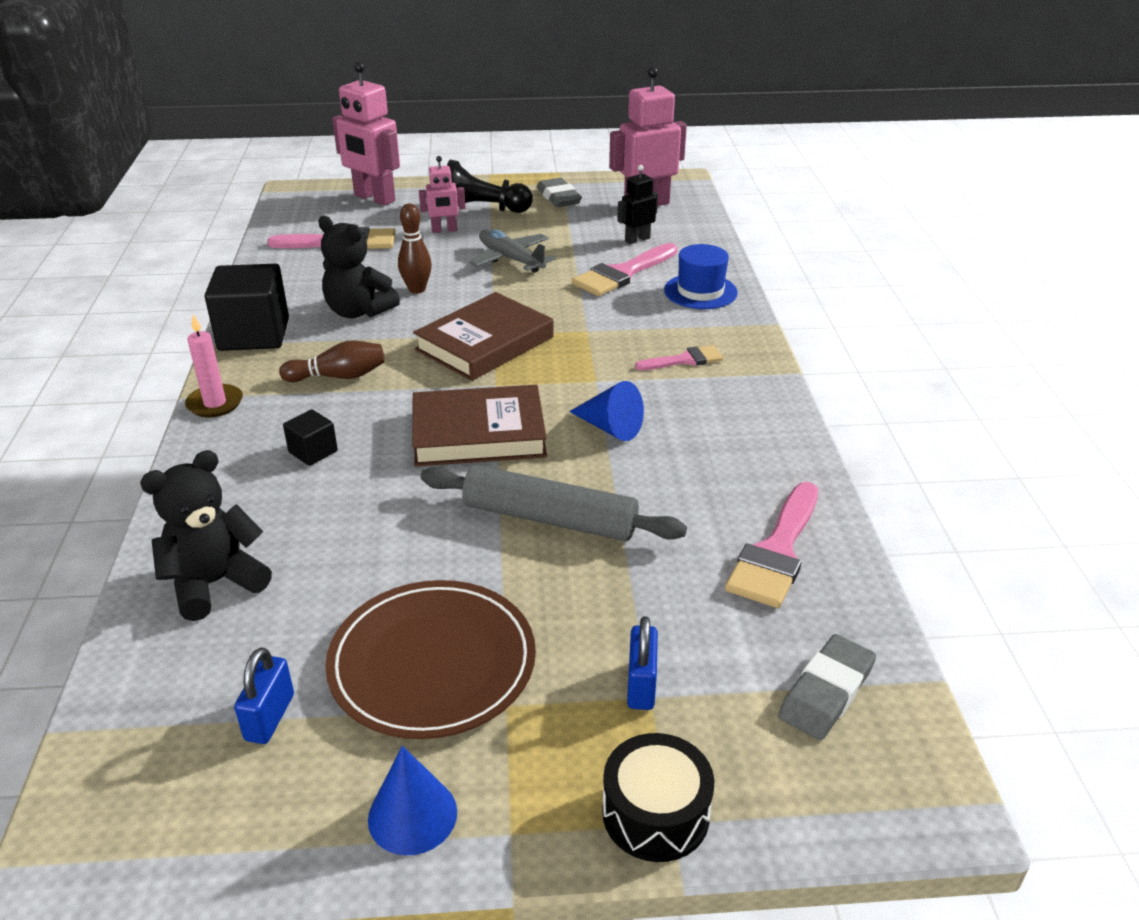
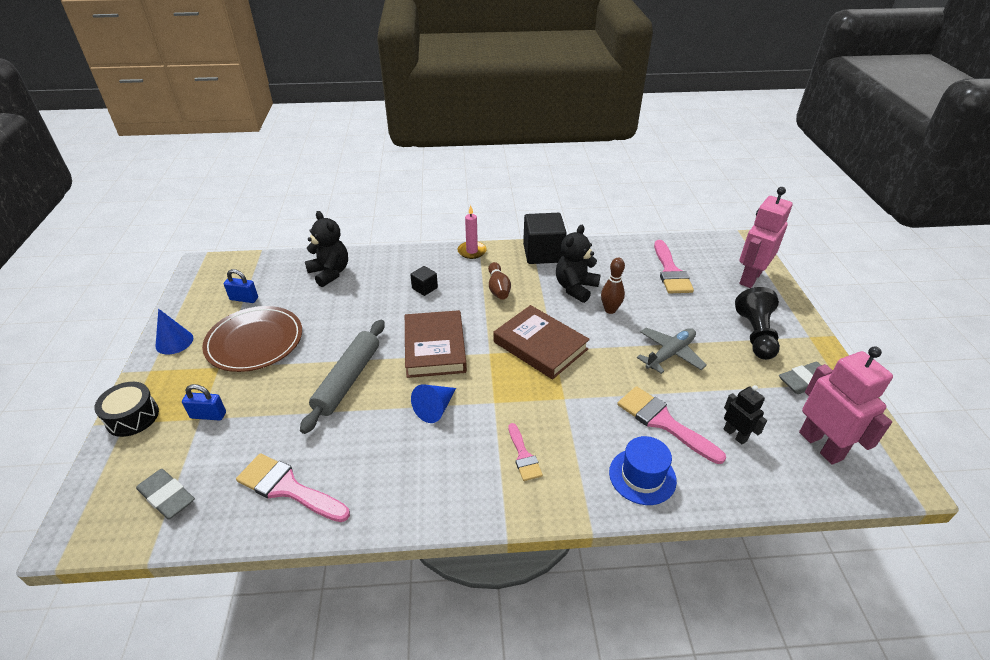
camera: 90 degrees right, 5 degrees up
(444, 230) = (708, 316): pink robot -> none

